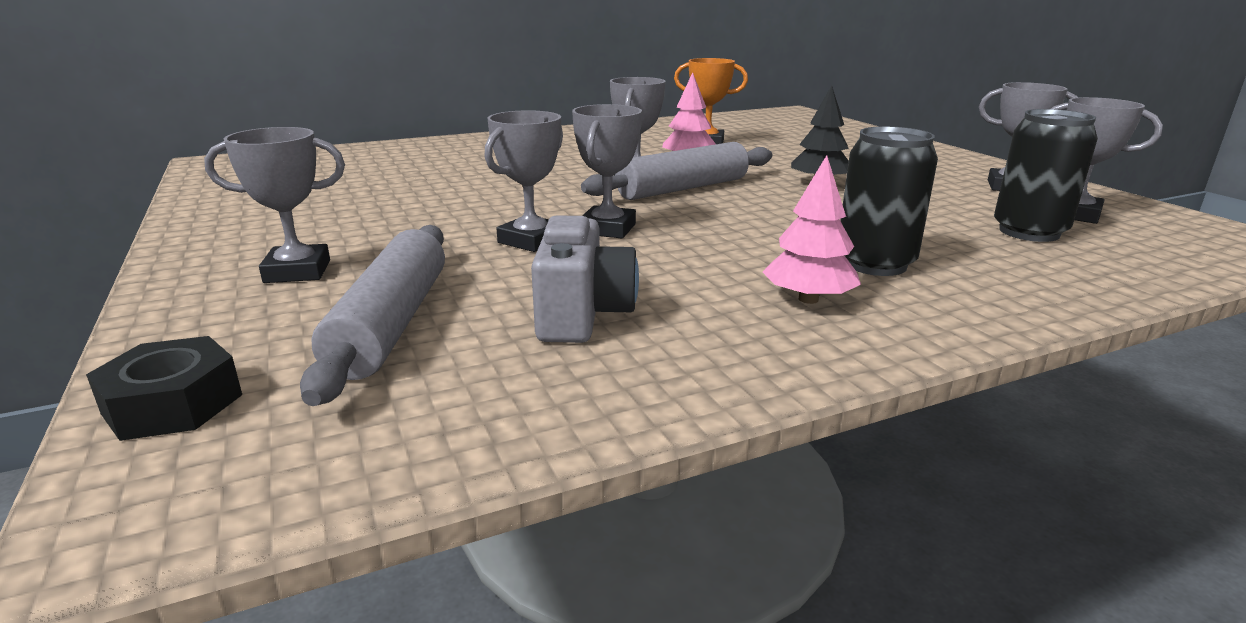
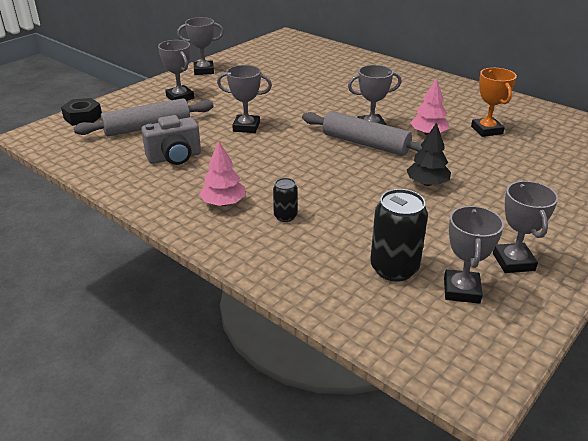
camera: 65 degrees right, 10 degrees up
(607, 229) = (277, 139): grey trophy -> grey trophy (204, 71)
(875, 264) = (285, 216): black can -> black can, size x0.54

